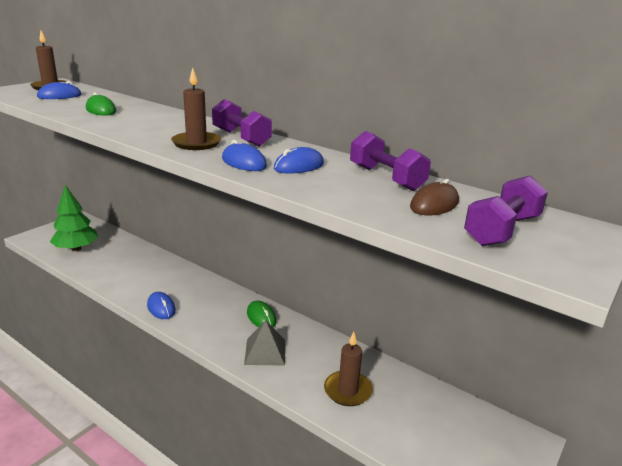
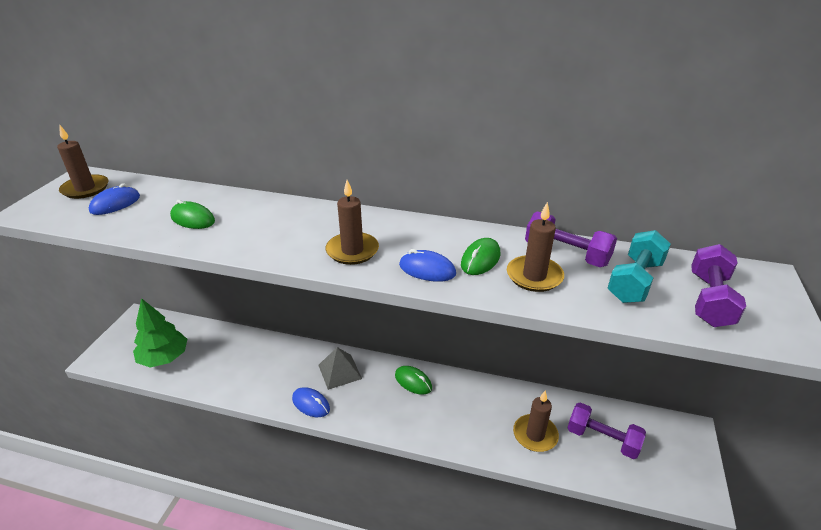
camera: 20 degrees left, 10 degrees up
(241, 138) = (386, 228): purple dumbbell -> purple dumbbell (602, 439)
(265, 352) = (441, 419): grey pyramid -> grey pyramid (340, 371)
(299, 166) = (480, 259): blue mouse -> green mouse
(336, 183) = (534, 276): none -> brown candle
(434, 205) = (634, 281): brown mouse -> turquoise dumbbell

